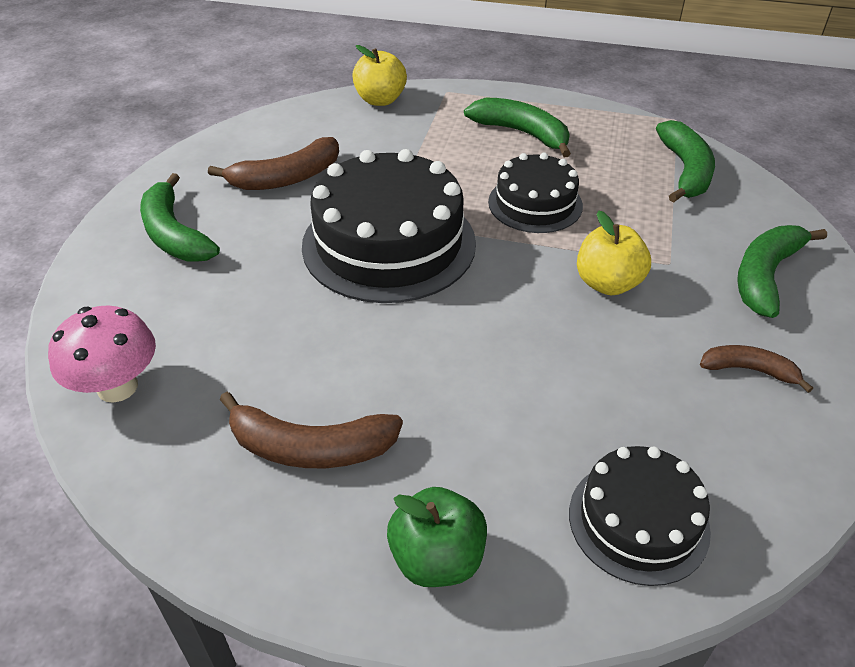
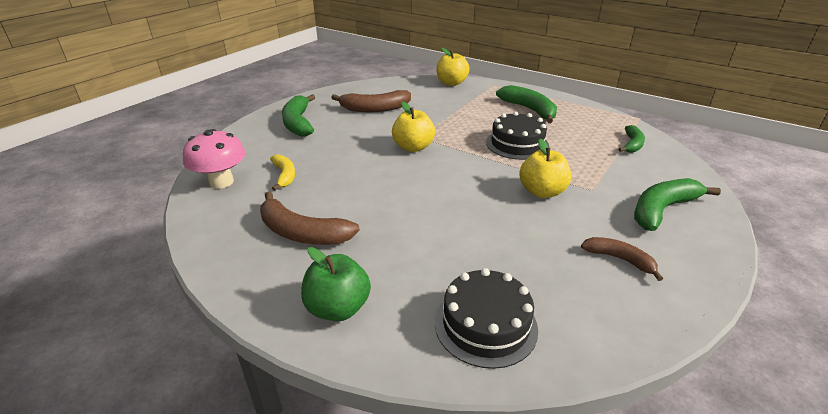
camera: 20 degrees right, 10 degrees down
(217, 348) = (284, 175): none -> yellow banana
(389, 244) = (413, 147): black cake -> yellow apple
(685, 171) = (632, 144): green banana -> green banana, size x0.61

